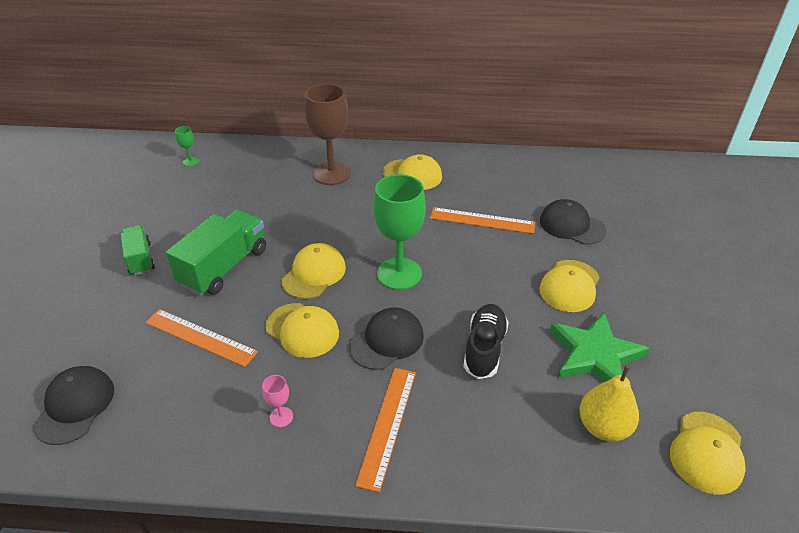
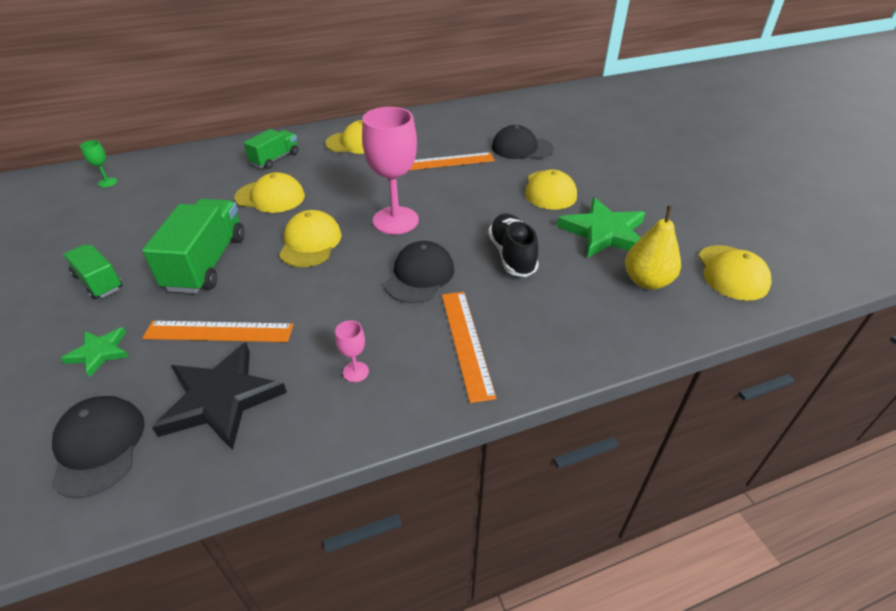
camera: 25 degrees left, 0 degrees up
(112, 324) = (99, 352): none -> green star
(172, 400) = (221, 399): none -> black star
(302, 330) = (329, 292): yellow cap -> yellow cap (270, 197)
(331, 173) = (275, 159): brown goblet -> green truck
(399, 274) = (395, 220): green goblet -> pink goblet

